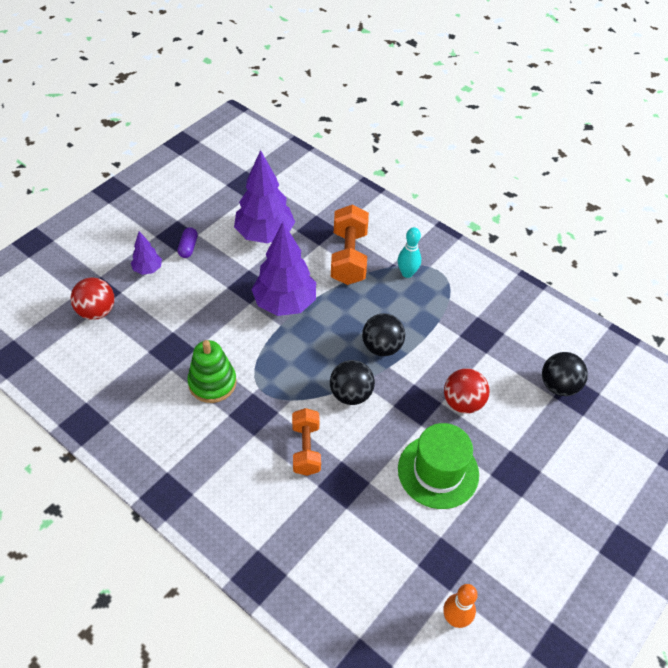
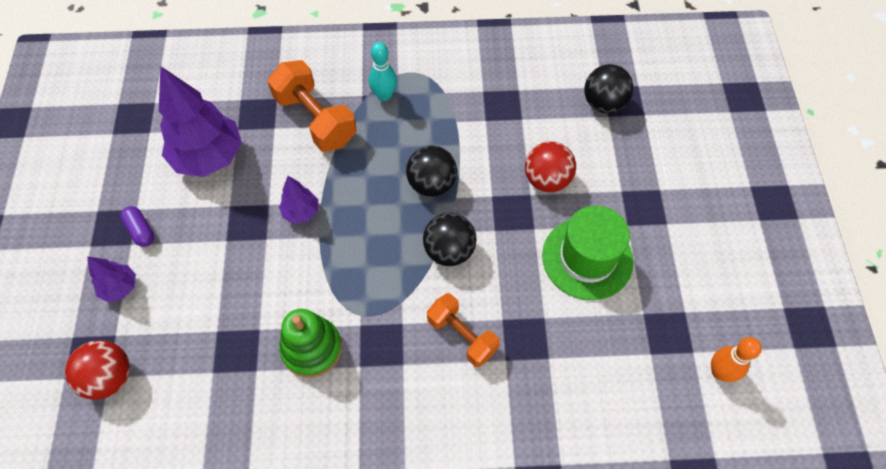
camera: 40 degrees left, 10 degrees up
(285, 303) = (301, 212): purple tree -> purple tree, size x0.49

